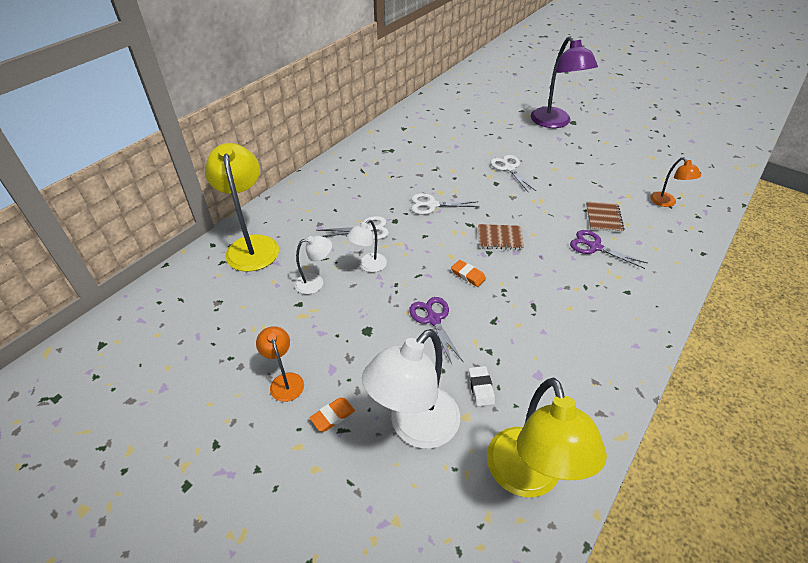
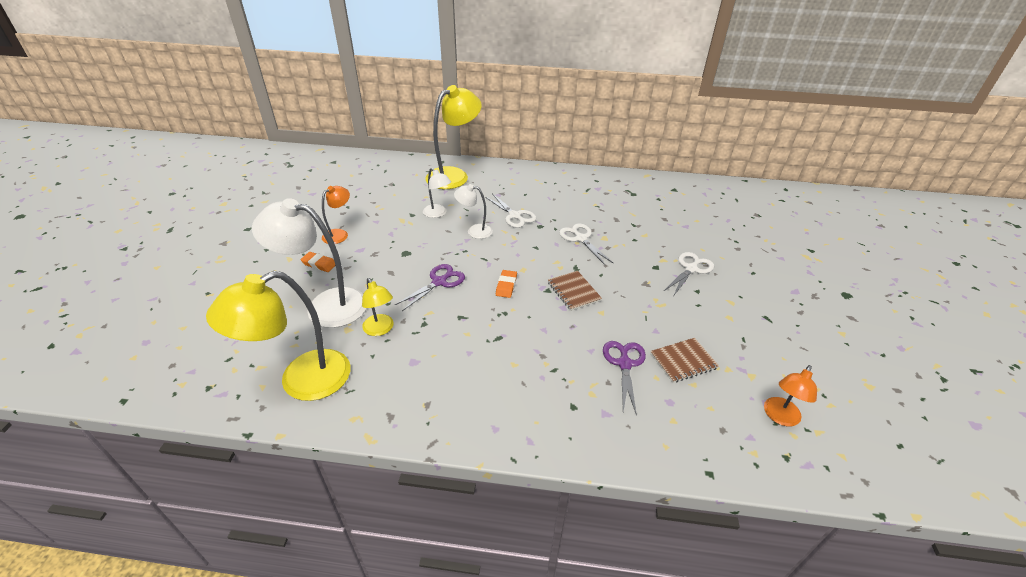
camera: 60 degrees right, 5 degrees down
(481, 388) = (380, 329): white eraser -> yellow lamp
(554, 122) = (823, 280): purple lamp -> none

